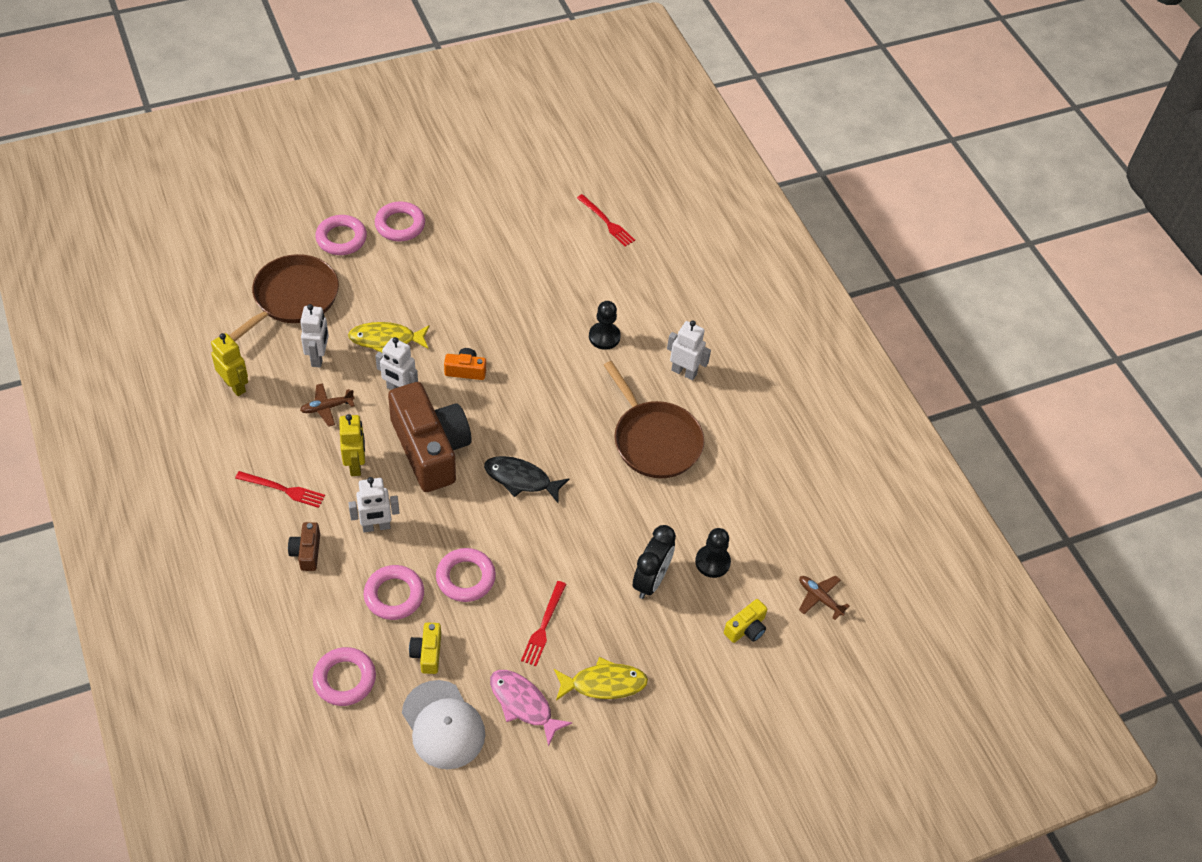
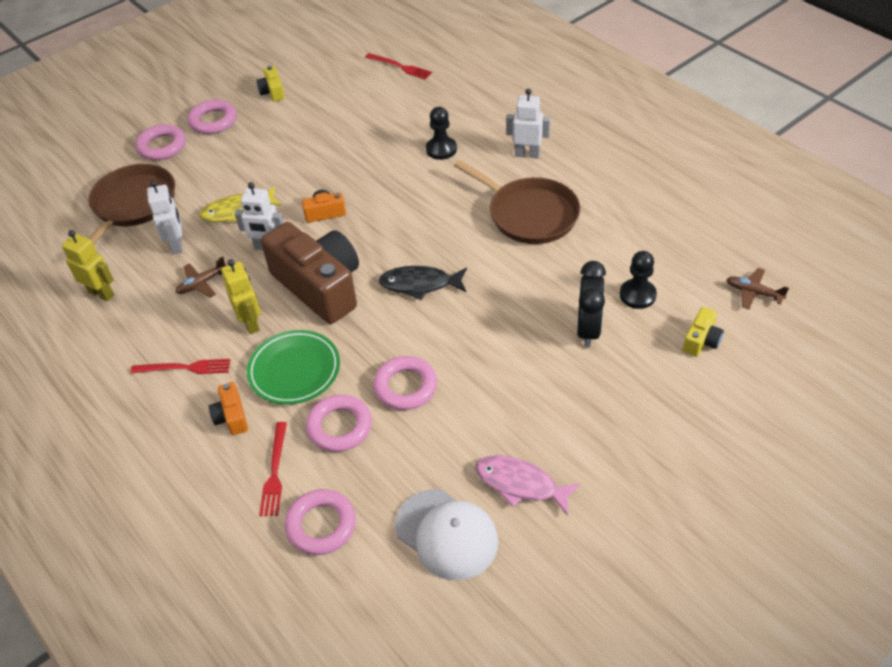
camera: 10 degrees left, 5 degrees down
(306, 552) = (231, 417): brown camera -> orange camera
(376, 527) = (294, 370): white robot -> green plate
(427, 653) = (398, 469): yellow camera -> yellow camera (272, 92)
(543, 626) = (505, 404): red fork -> red fork (274, 472)
(604, 683) = (591, 437): yellow fish -> none

